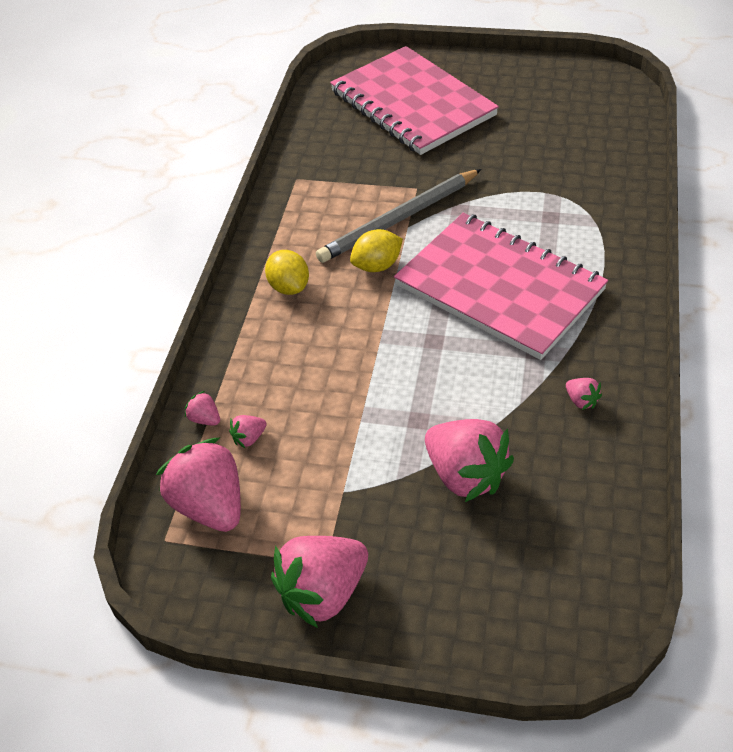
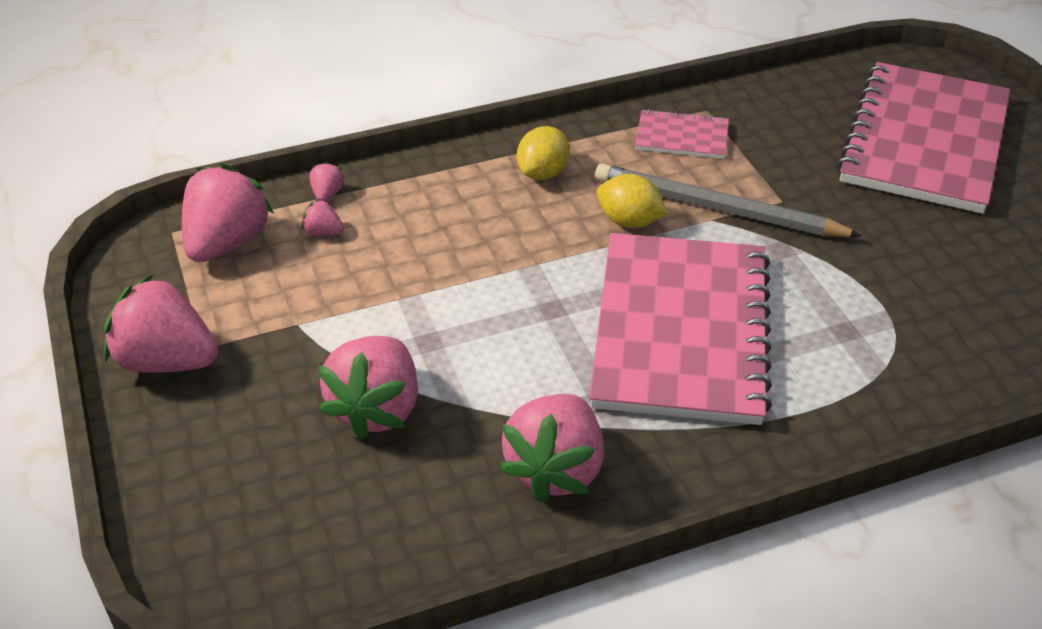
camera: 55 degrees right, 5 degrees down
(313, 203) = (681, 137): none -> pink notebook
(581, 401) = (555, 469): pink strawberry -> pink strawberry, size x2.33

